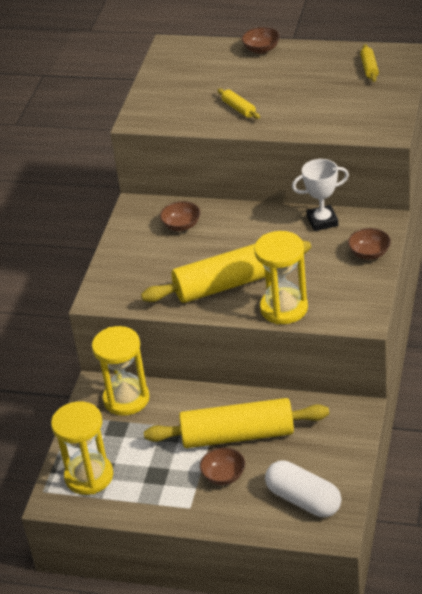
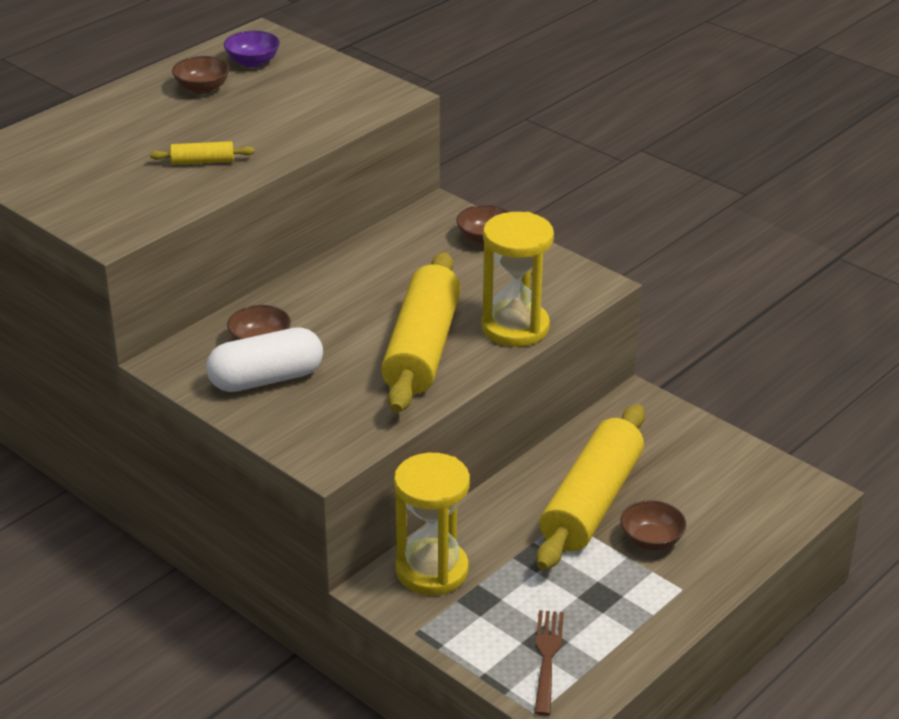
camera: 65 degrees left, 5 degrees down
(89, 476) = (547, 658): yellow hourglass -> brown fork
(261, 49) = (99, 106): brown bowl -> brown bowl (202, 88)
(303, 500) = (744, 495): white capsule -> white capsule (266, 379)
(322, 221) = (387, 244): white trophy -> none
(369, 68) = (253, 62): yellow rolling pin -> purple bowl

